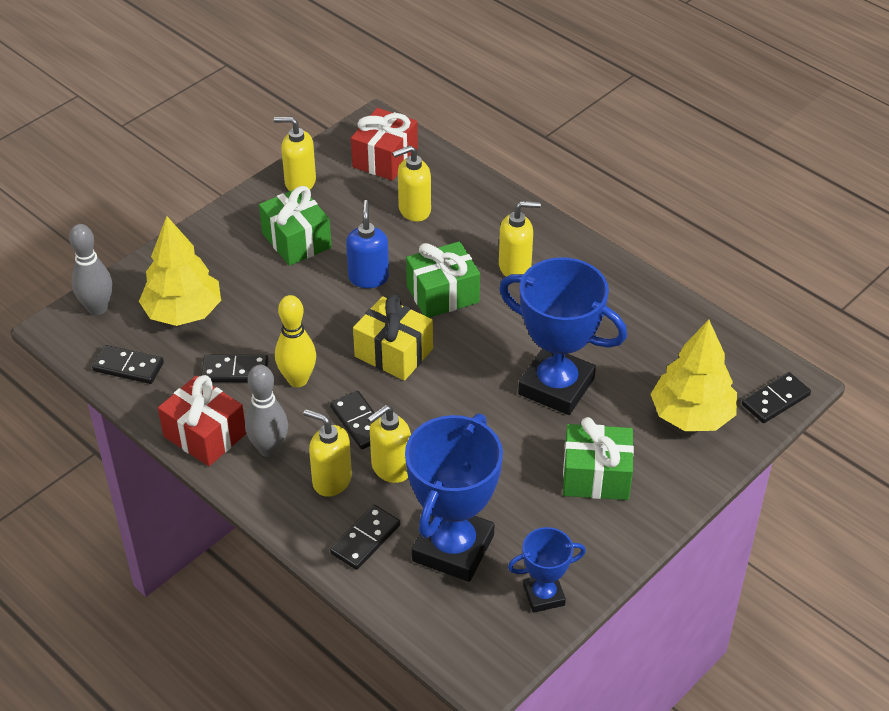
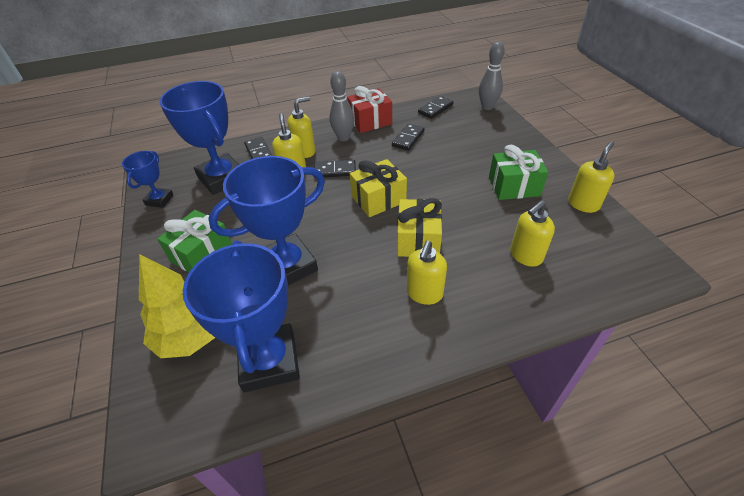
camera: 120 degrees right, 0 degrees up
(183, 312) = (467, 131): yellow tree -> none
(298, 380) = (385, 157): yellow bowling pin -> none
(368, 277) = (457, 208): blue soap dispenser -> none
(385, 158) = (605, 260): red gift -> none
(414, 210) = (525, 256): yellow soap dispenser -> yellow soap dispenser turned 135 degrees counterclockwise
(442, 294) = (418, 239): green gift -> yellow gift
(668, 343) = (269, 361): none -> blue trophy
(775, 400) = (145, 411): black domino -> none

